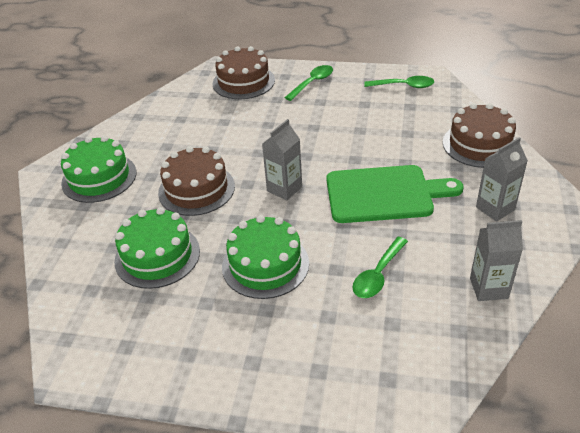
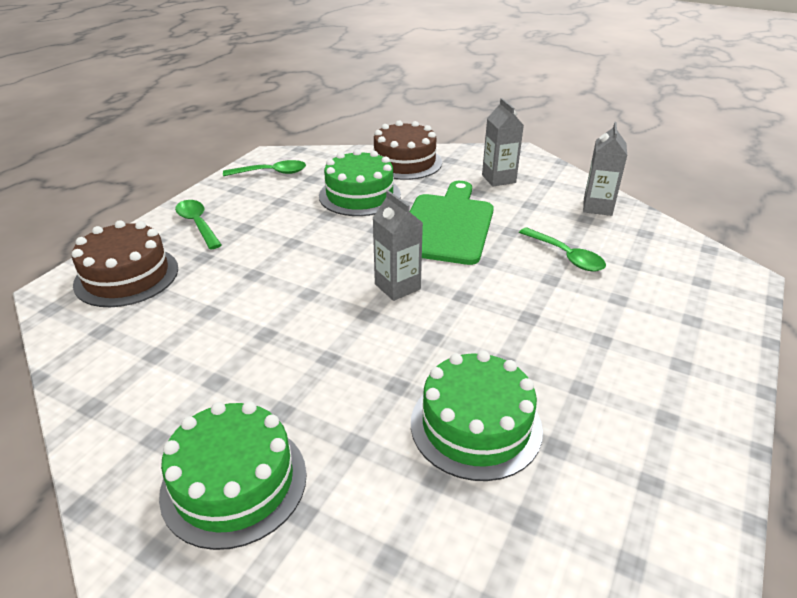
camera: 75 degrees left, 5 degrees down
(196, 189) = (349, 363): brown cake -> none
(265, 264) = (527, 326): green cake -> green cake (359, 195)
(404, 86) = (271, 173): green spoon -> green spoon turned 60 degrees clockwise

